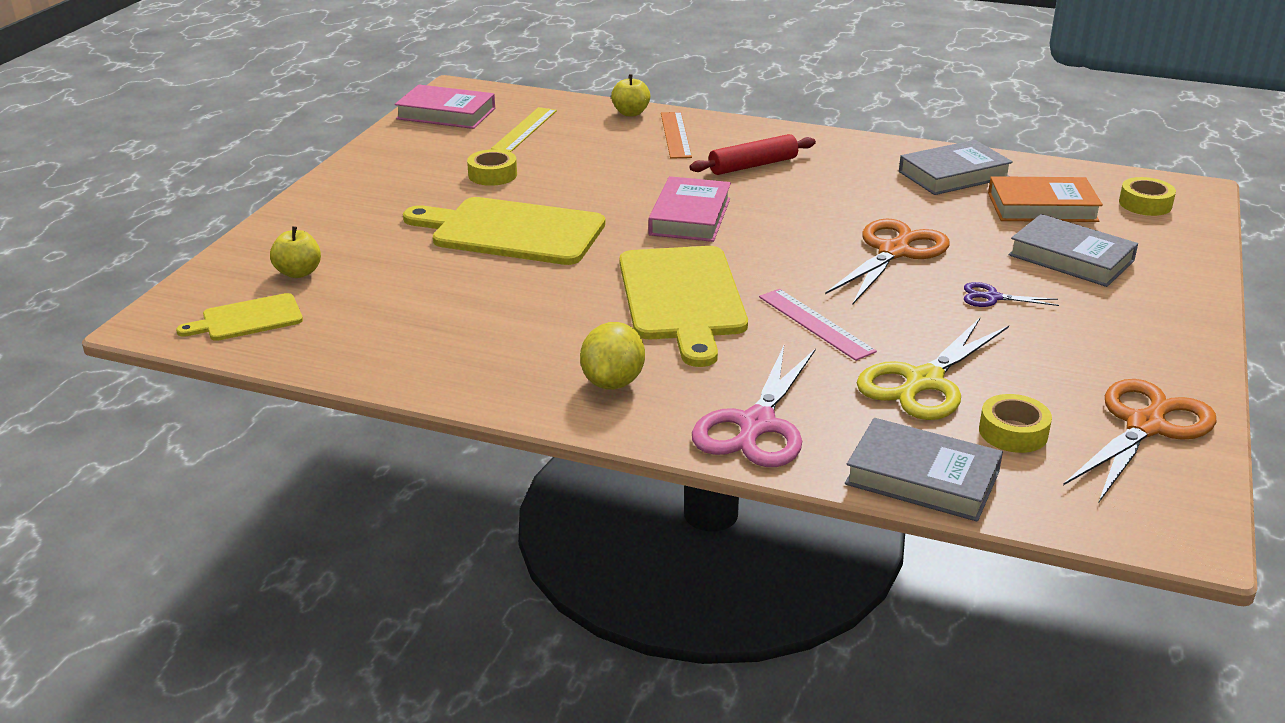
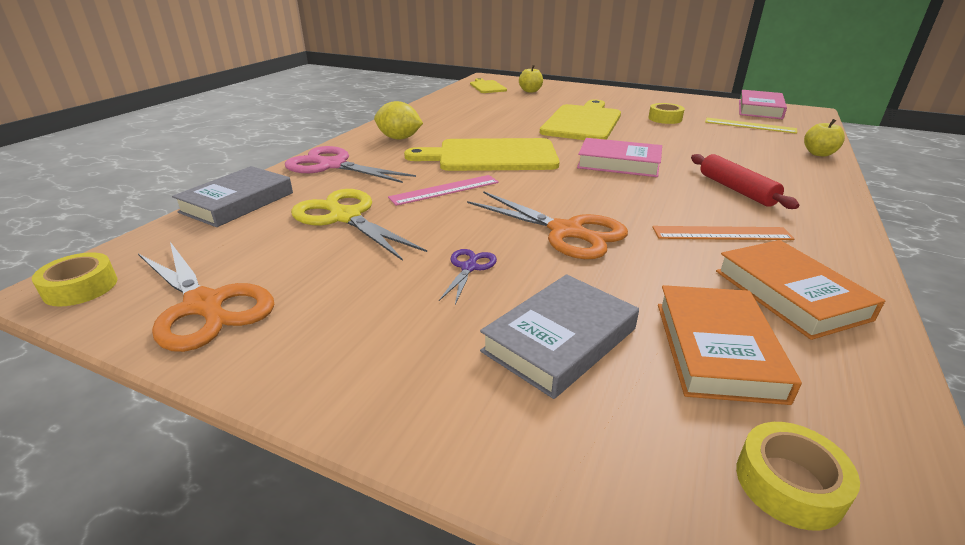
camera: 95 degrees right, 0 degrees up
(676, 135) = (784, 166): orange ruler -> orange ruler (721, 233)
(953, 174) = (790, 294): grey book -> orange book
(1013, 432) = (255, 240): yellow tape -> yellow tape (81, 287)

